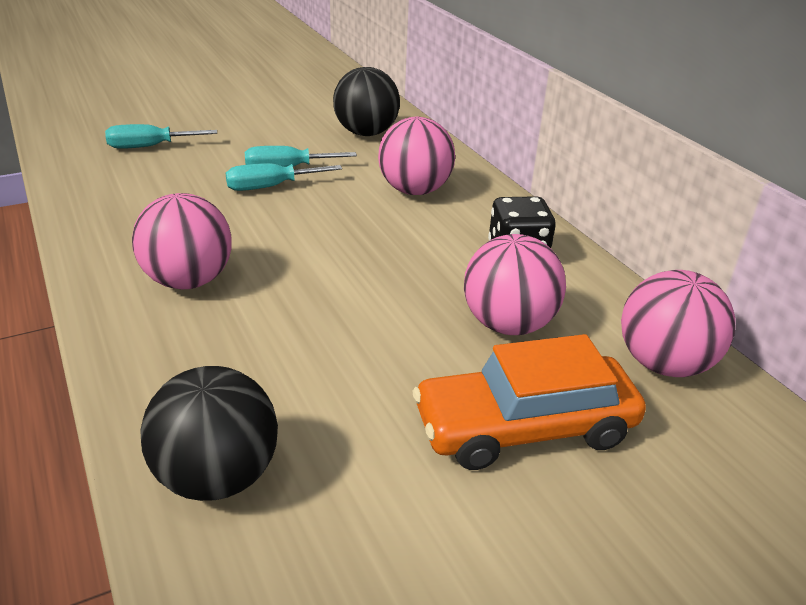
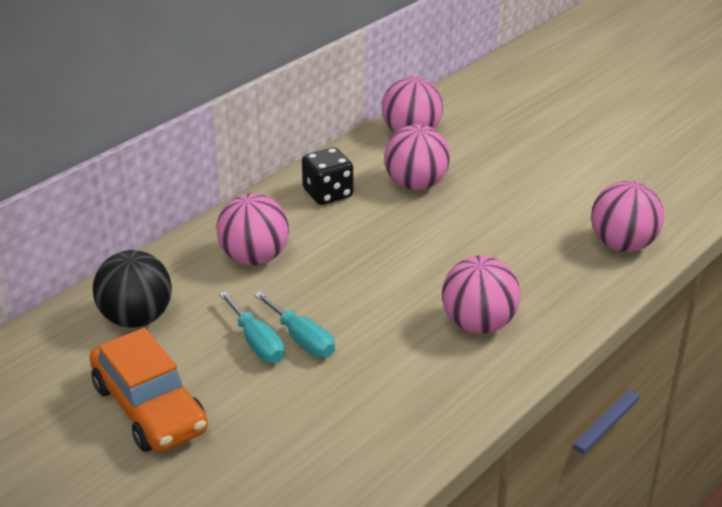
camera: 110 degrees left, 0 degrees up
(149, 147) = (263, 463): turquoise screwdriver -> none
(217, 477) = (622, 245): black ball -> pink ball
(524, 427) = (501, 167): orange car -> orange car (149, 408)

